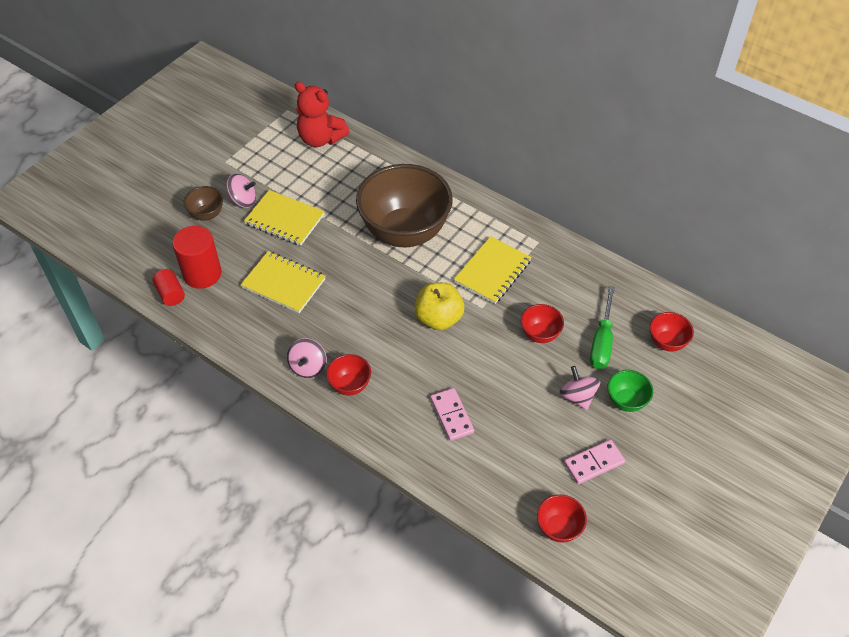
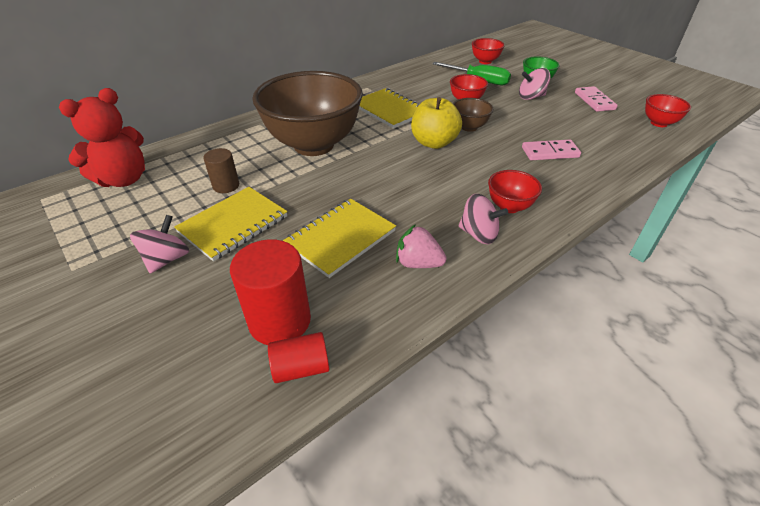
camera: 75 degrees left, 10 degrees down
(207, 214) = (161, 302): brown bowl -> brown bowl (469, 127)
(267, 333) = (418, 263): none -> pink strawberry
(329, 198) = (226, 186): none -> brown cylinder

